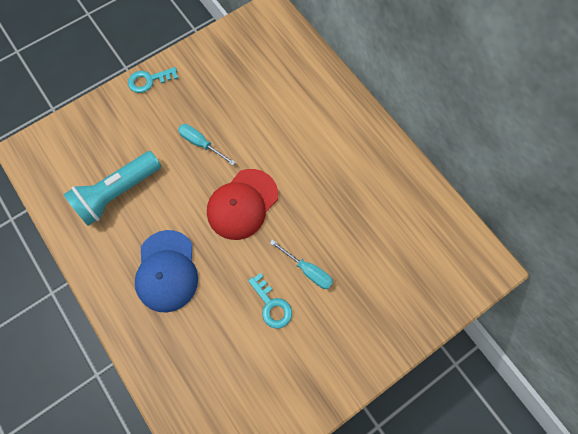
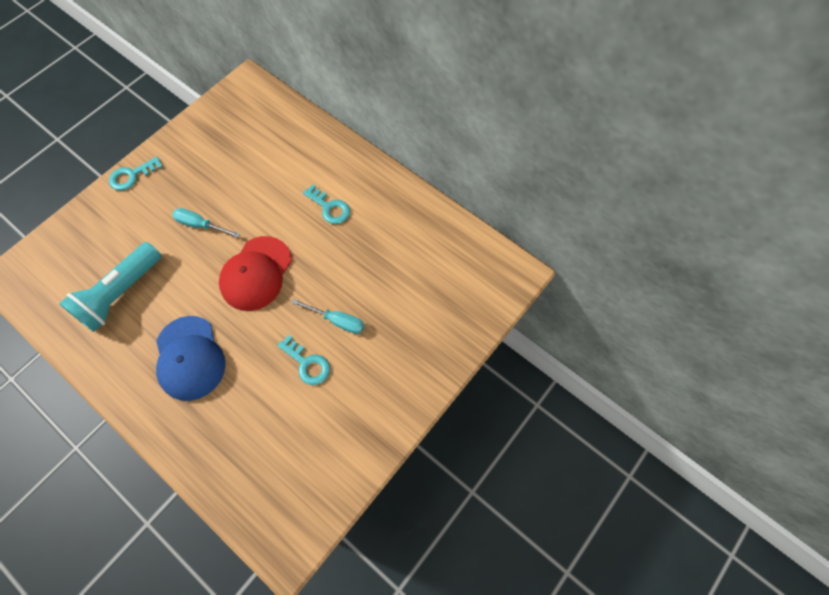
camera: 15 degrees left, 5 degrees down
(323, 155) = (330, 207): none -> turquoise key

